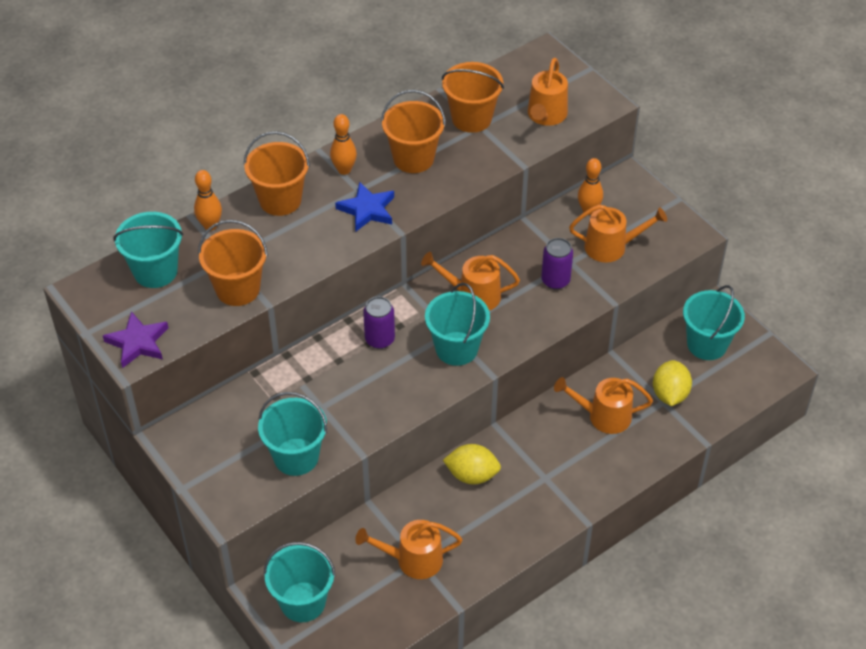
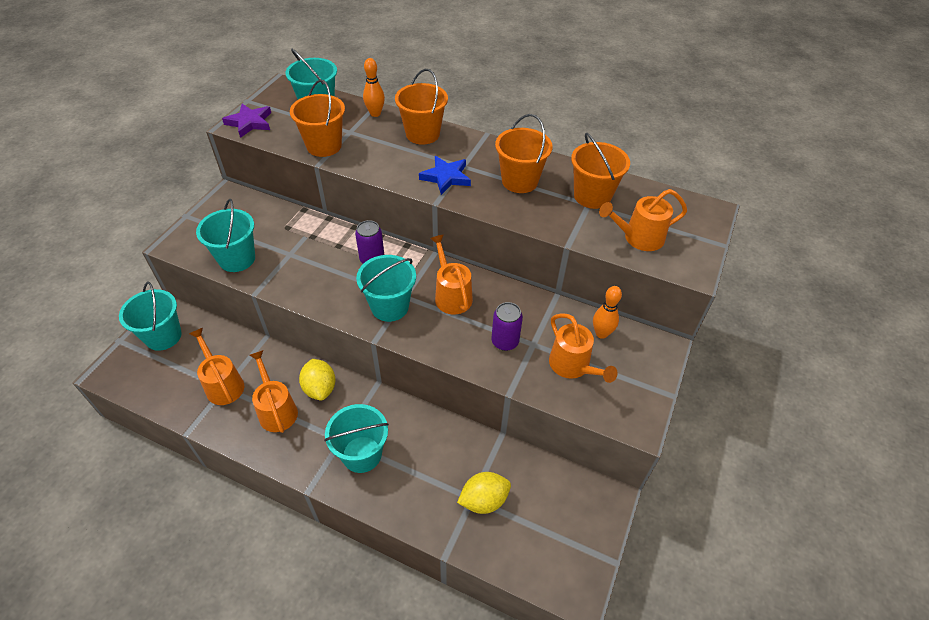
camera: 60 degrees right, 0 degrees up
(344, 170) = (477, 152): orange bowling pin -> none
(603, 416) = (428, 456): orange watering can -> orange watering can (276, 409)
(707, 344) = (562, 508): turquoise bucket -> turquoise bucket (362, 454)

